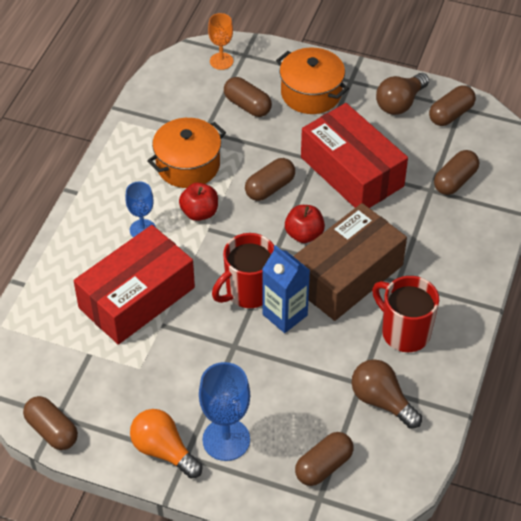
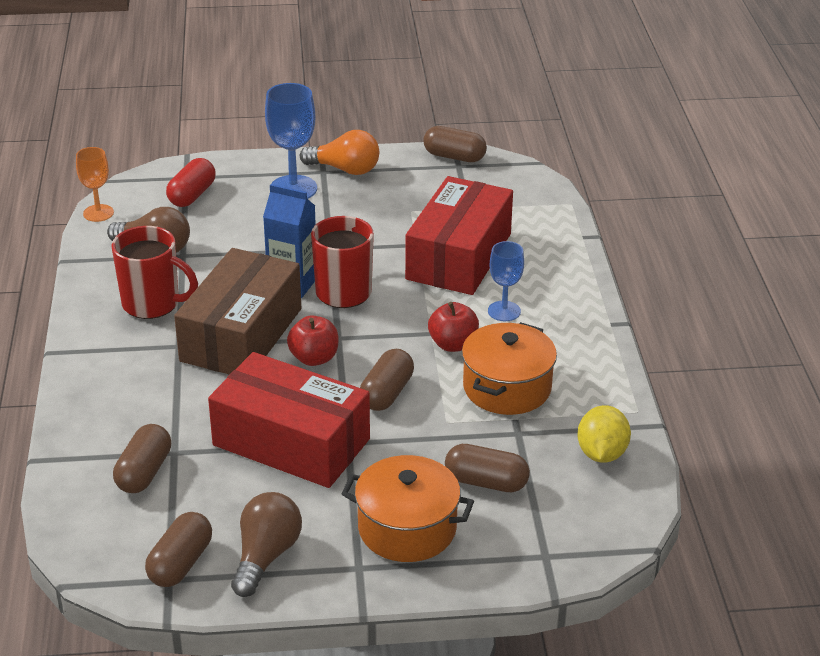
camera: 155 degrees right, 15 degrees down
(165, 101) = (601, 453): none -> yellow lemon
(221, 61) = (571, 534): orange goblet -> orange goblet (98, 213)
(323, 466) = (192, 195): brown capsule -> red capsule

